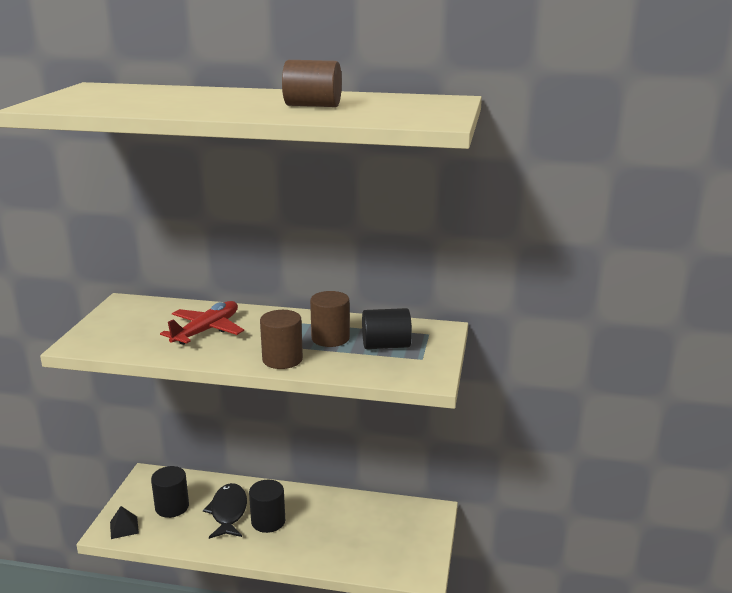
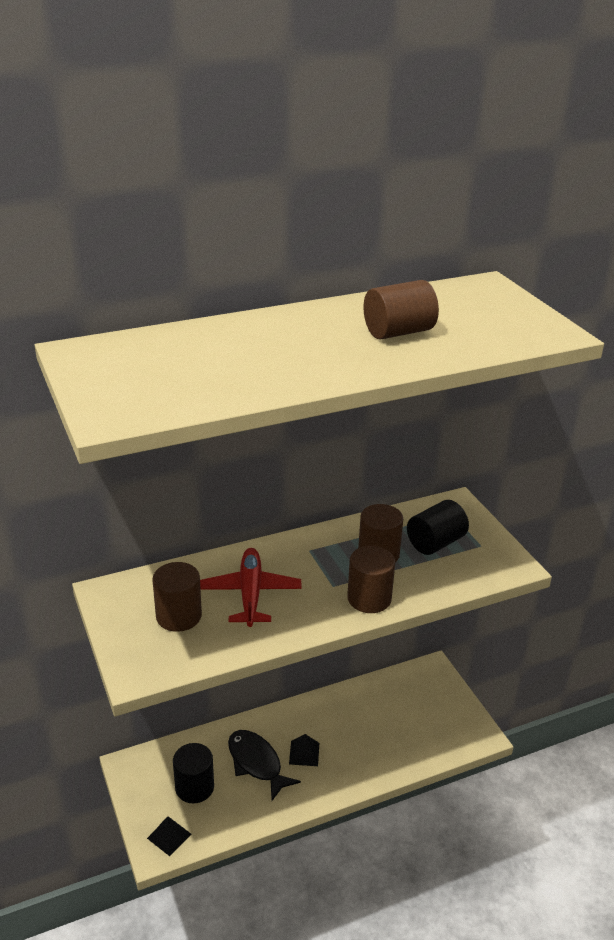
camera: 35 degrees left, 10 degrees up
(144, 327) = (178, 616): none -> brown cylinder
(268, 521) = (304, 753): black cylinder -> black pyramid

